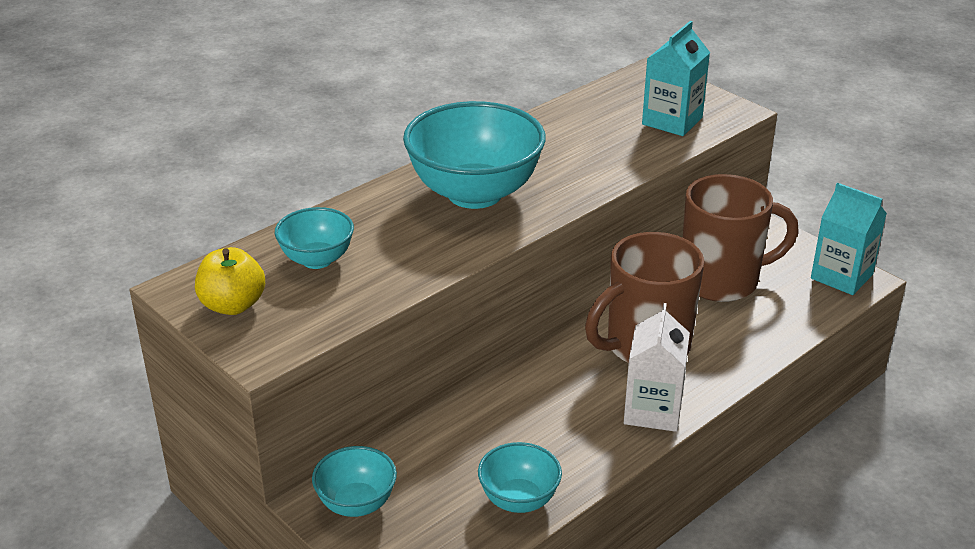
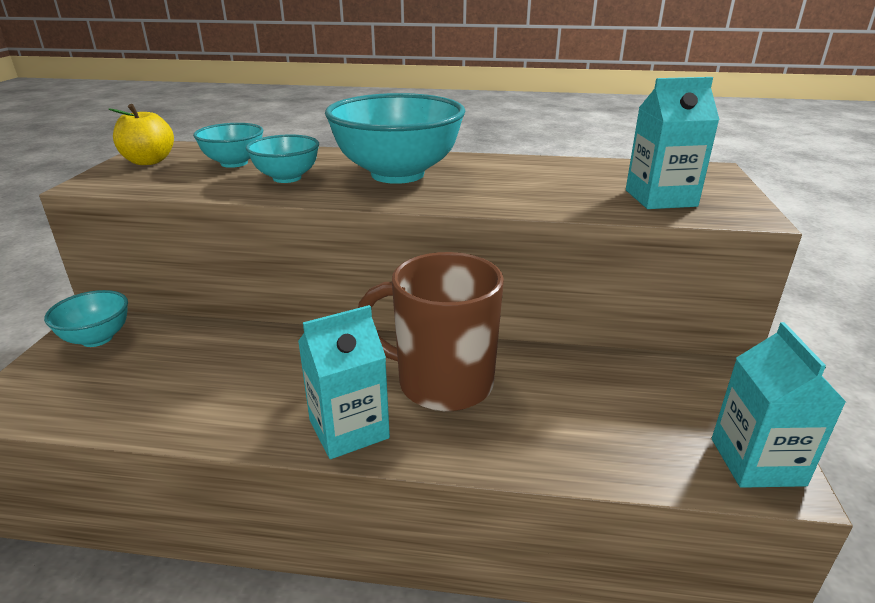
camera: 50 degrees right, 5 degrees down
(519, 500) = (148, 409): turquoise bowl -> turquoise bowl (287, 178)
(653, 410) = (349, 429): white carton -> turquoise carton
(722, 281) = (606, 383): brown mug -> none

